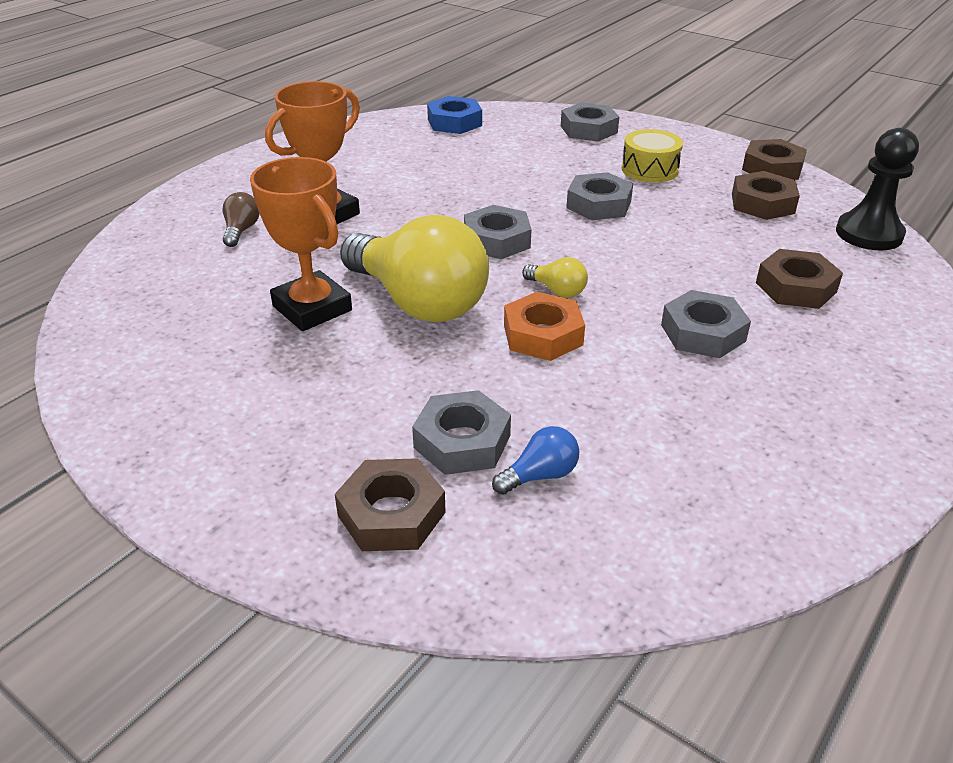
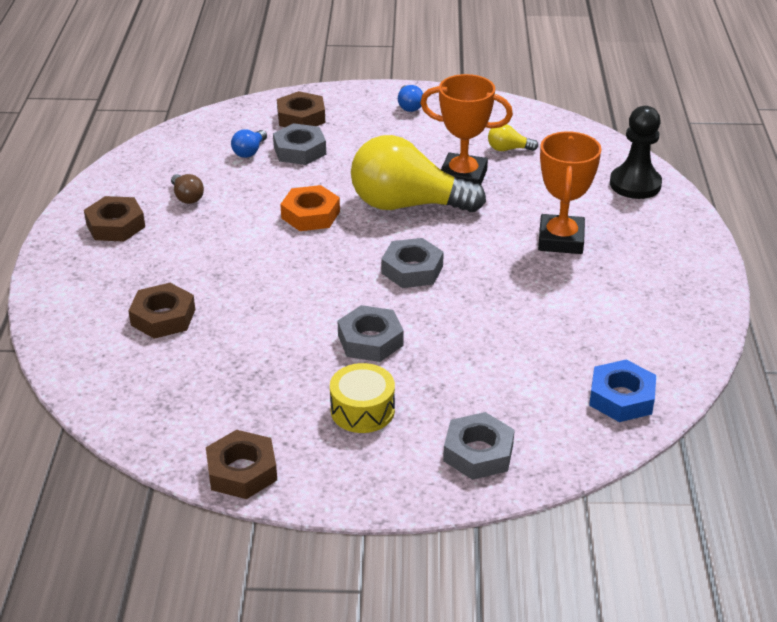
camera: 145 degrees right, 0 degrees up
(206, 452) = (409, 106): none -> blue light bulb
(241, 231) = (592, 204): brown light bulb -> brown light bulb (187, 197)
(557, 290) = (329, 247): yellow light bulb -> yellow light bulb (508, 149)
(703, 333) = (212, 254): grey nut -> none
(762, 203) = (228, 406): brown nut -> brown nut (115, 225)
(869, 234) = (117, 405): black pawn -> black pawn (635, 184)

